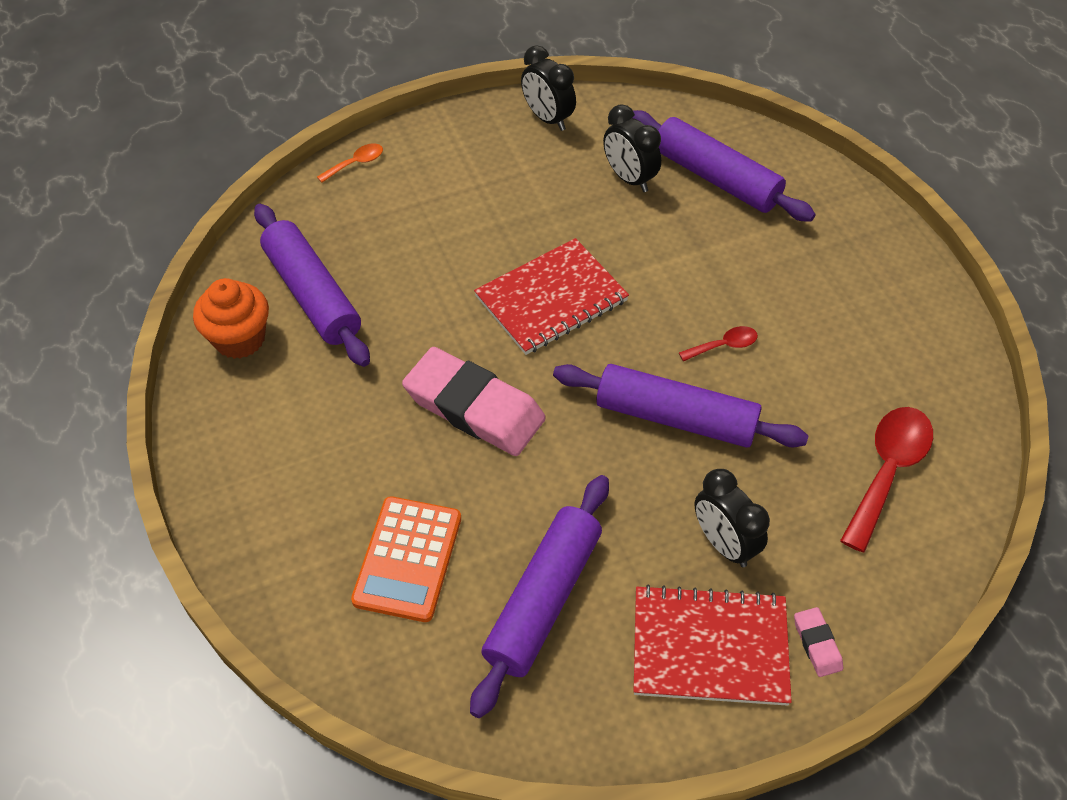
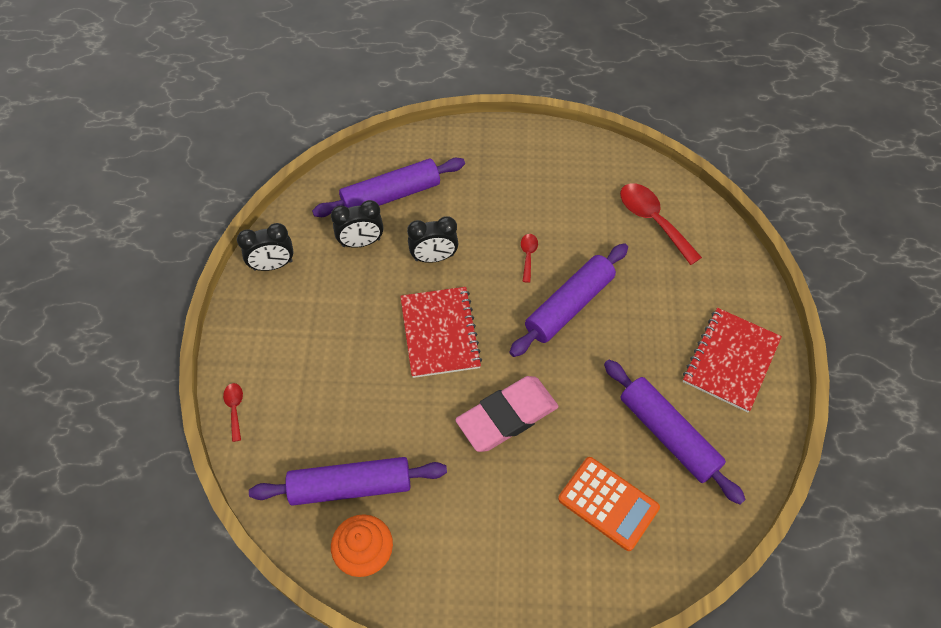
camera: 65 degrees left, 5 degrees up
(356, 163) = (235, 408): orange spoon -> red spoon
(723, 543) = (667, 322): black clock -> black clock (434, 257)
(817, 644) = (747, 308): pink eraser -> none

